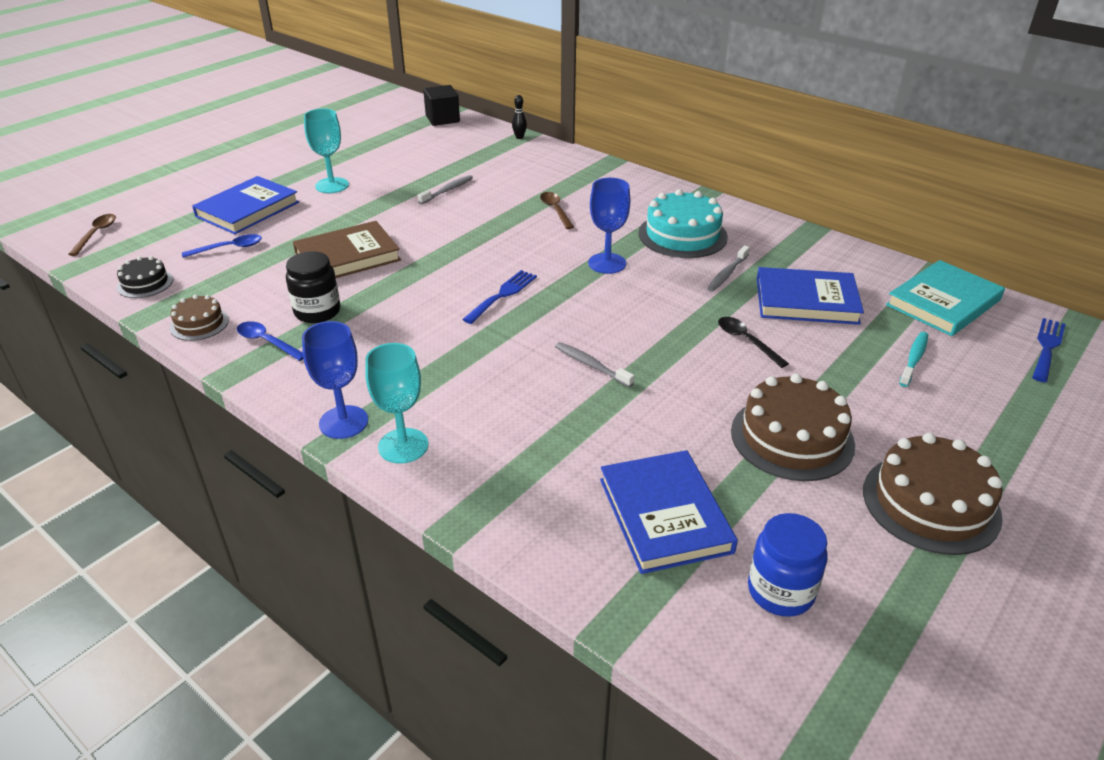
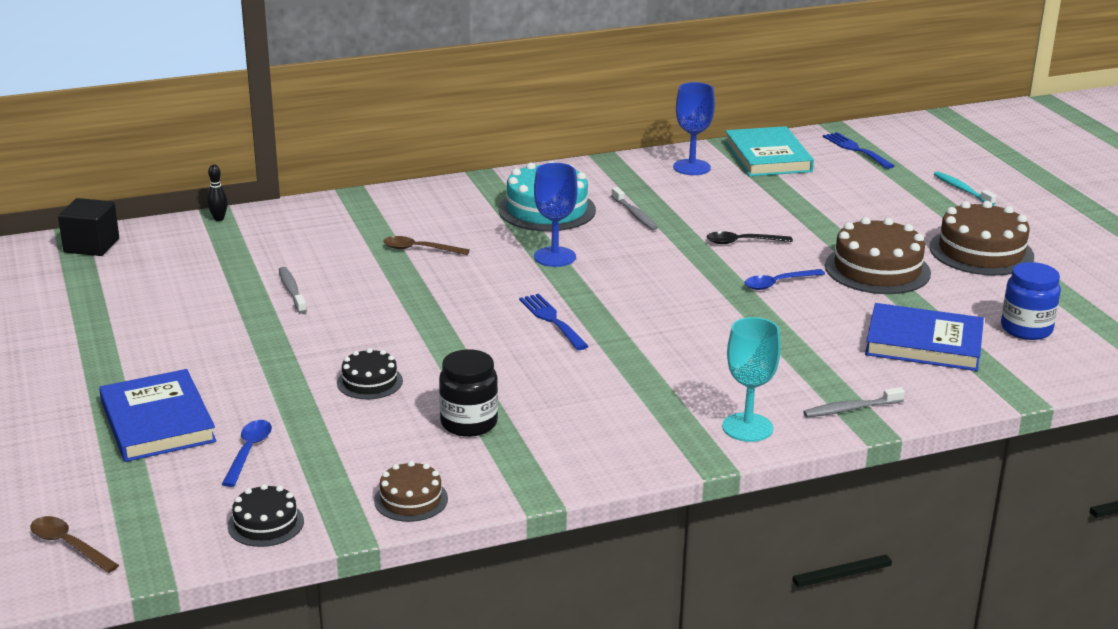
camera: 60 degrees left, 10 degrees down
(267, 342) = (497, 464): blue spoon -> blue spoon (778, 283)
(332, 185) = (173, 354): turquoise goblet -> none
(343, 422) = (685, 449): blue goblet -> blue goblet (691, 167)
(347, 257) = (370, 382): brown book -> black cake
(591, 365) = (711, 313): grey toothbrush -> grey toothbrush (851, 409)
(806, 301) = (711, 200): blue book -> none
(913, 359) = (826, 195): turquoise toothbrush -> turquoise toothbrush (962, 190)

